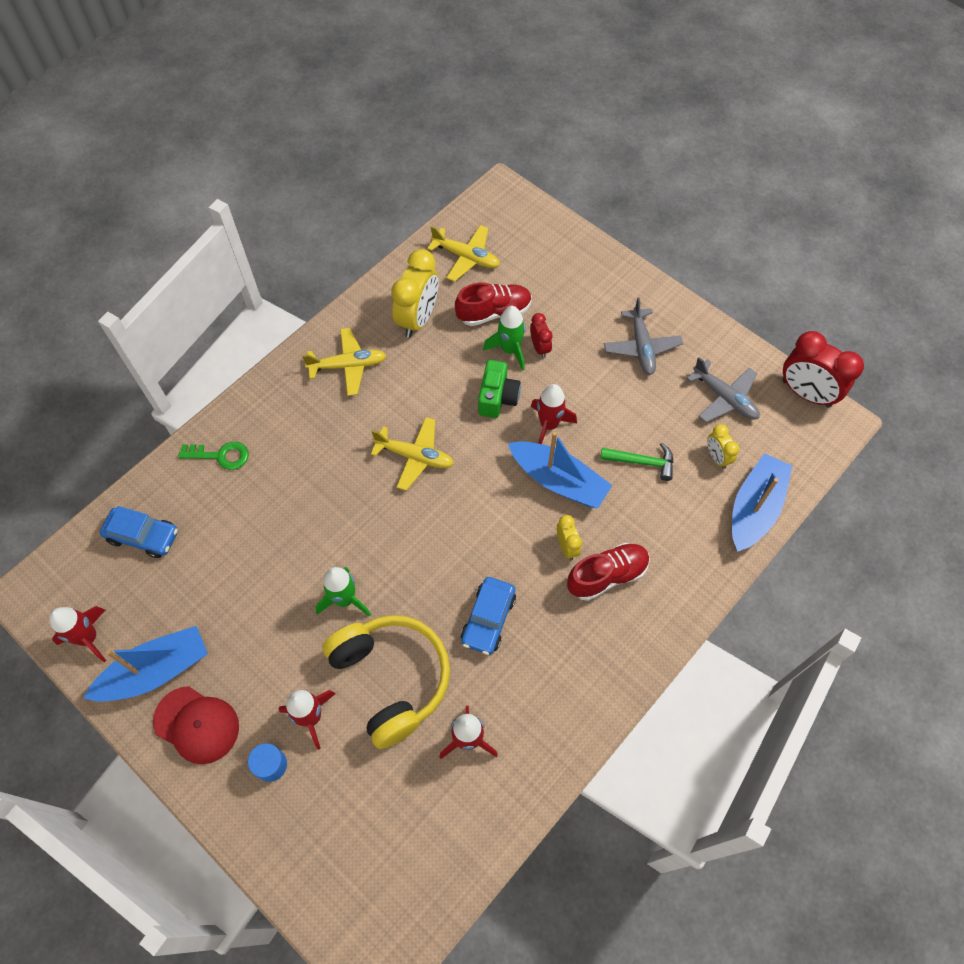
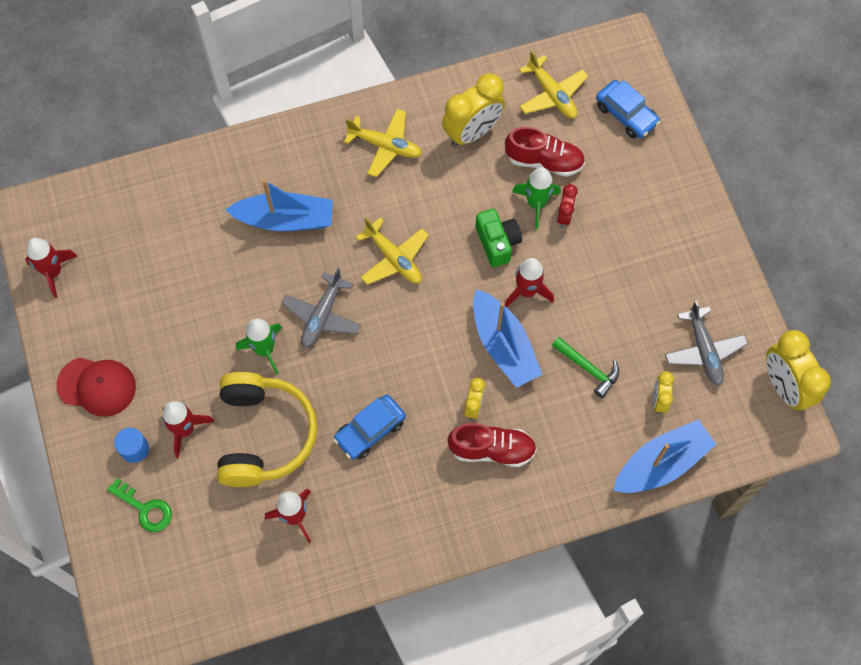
camera: 30 degrees right, 5 degrees up
(143, 536) = (137, 210): blue car -> blue car (626, 114)
(156, 671) = (89, 327): blue boat -> blue boat (285, 219)
(197, 725) = (97, 386): red cap -> red cap turned 45 degrees counterclockwise
(221, 456) = (234, 173): green key -> green key (145, 508)
(497, 398) = (497, 243): green camera -> green camera turned 60 degrees counterclockwise
(641, 347) = (659, 263): grey plane -> grey plane (322, 316)
(806, 393) = (784, 386): red clock -> yellow clock

